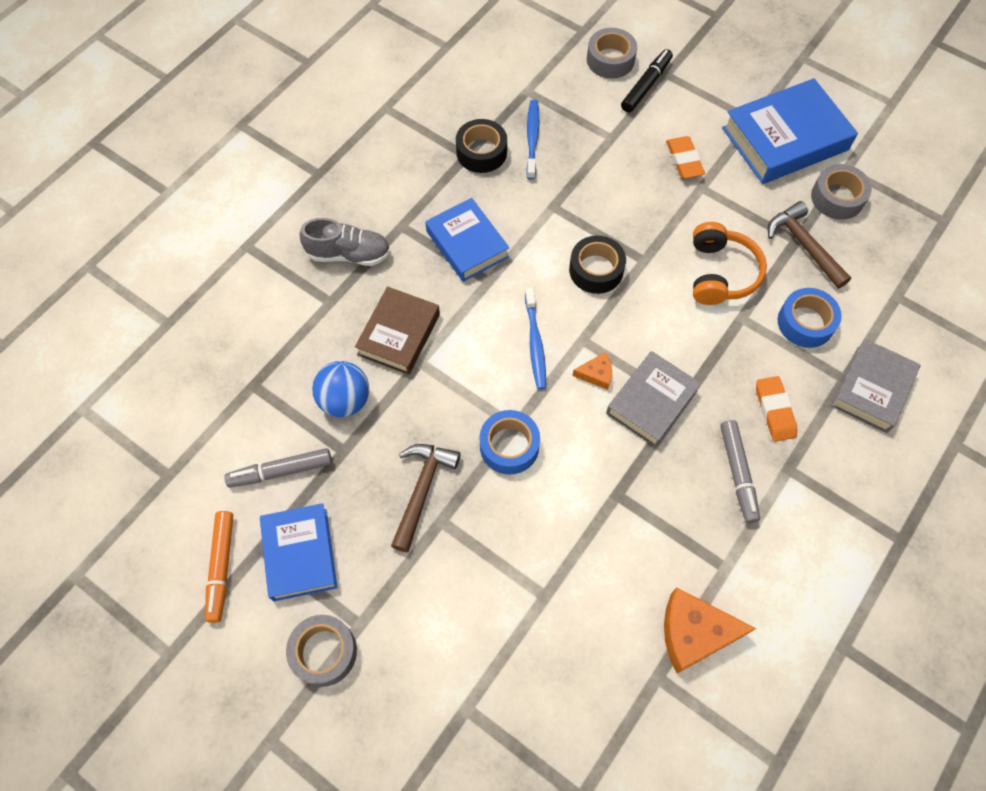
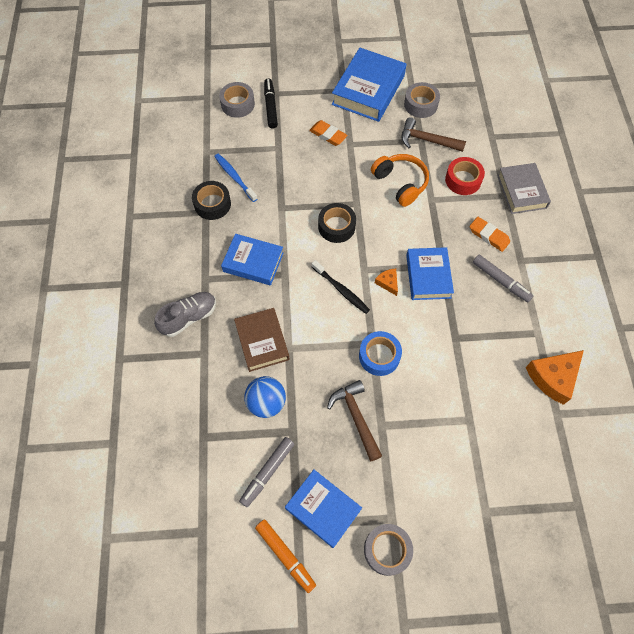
camera: 40 degrees left, 0 degrees up
(535, 343) = (341, 290): blue toothbrush -> black toothbrush
(596, 374) = (388, 283): orange cheese -> orange cheese turned 75 degrees counterclockwise
(651, 402) = (428, 276): grey book -> blue book
(805, 323) = (463, 180): blue tape -> red tape

